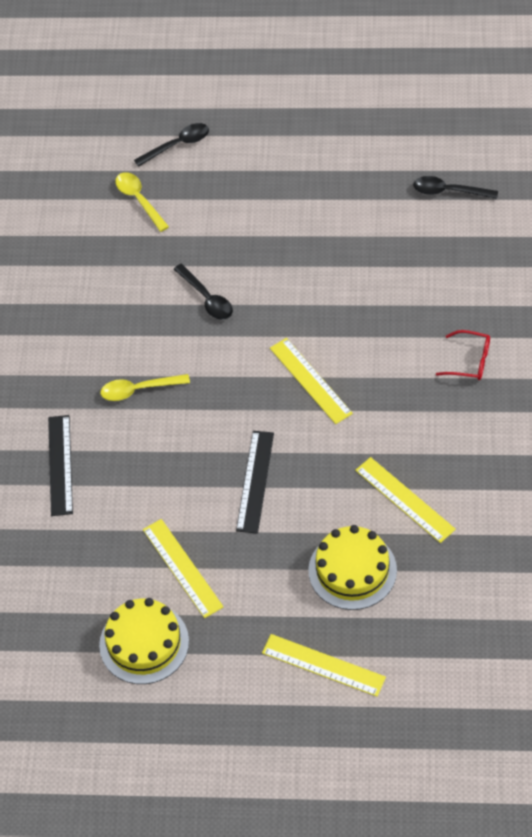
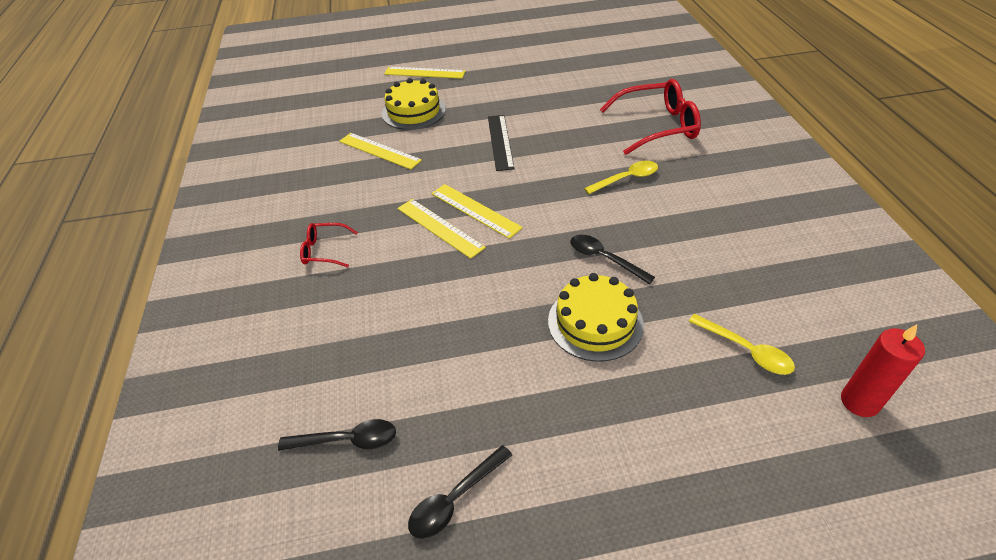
camera: 165 degrees right, 10 degrees down
(60, 465) = (657, 126): black ruler -> red glasses
(88, 154) = (859, 402): none -> red candle
(144, 643) = (542, 63): yellow cake -> yellow cake (595, 322)
(177, 145) = (749, 441): black spoon -> black spoon (455, 499)
(182, 568) = (534, 94): yellow ruler -> yellow ruler (440, 227)

